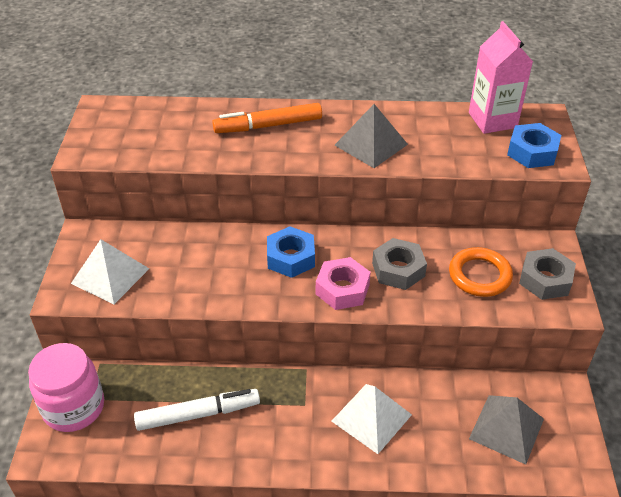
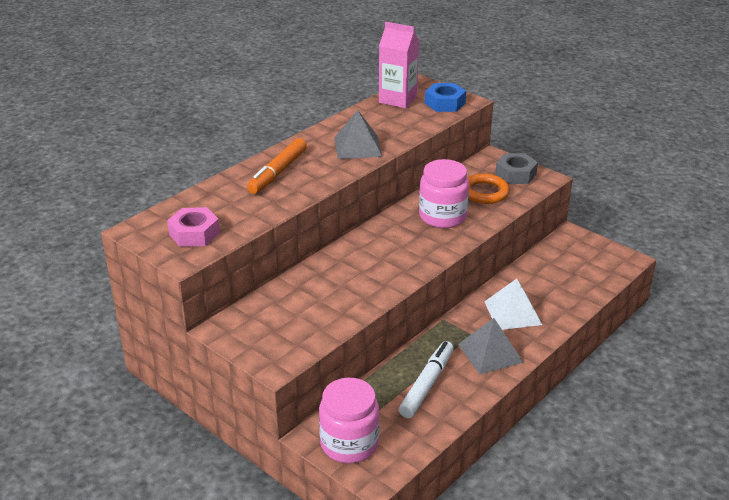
camera: 50 degrees left, 10 degrees down
(110, 275) = (286, 334): white pyramid -> none
(291, 258) = (377, 250): blue nut -> none
(342, 289) = (432, 244): pink nut -> pink nut (194, 233)
(398, 270) = (442, 216): grey nut -> pink jar
(506, 428) = (575, 268): grey pyramid -> grey pyramid (490, 353)

